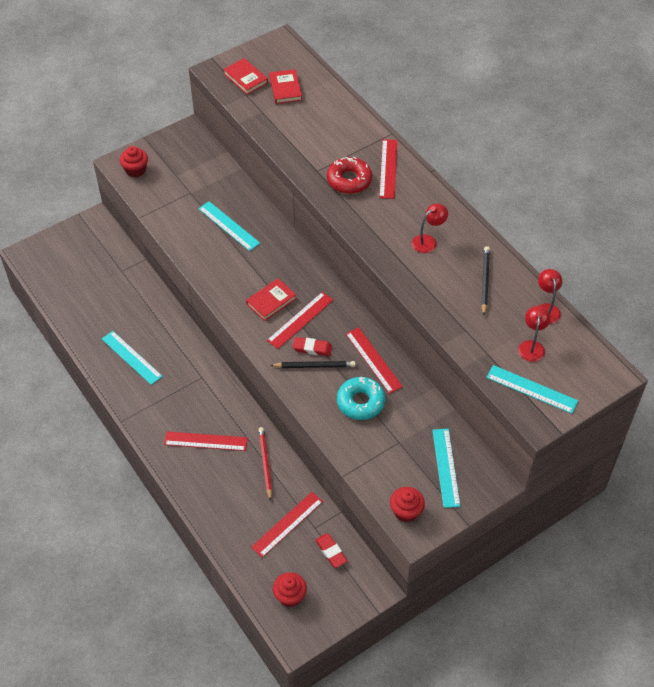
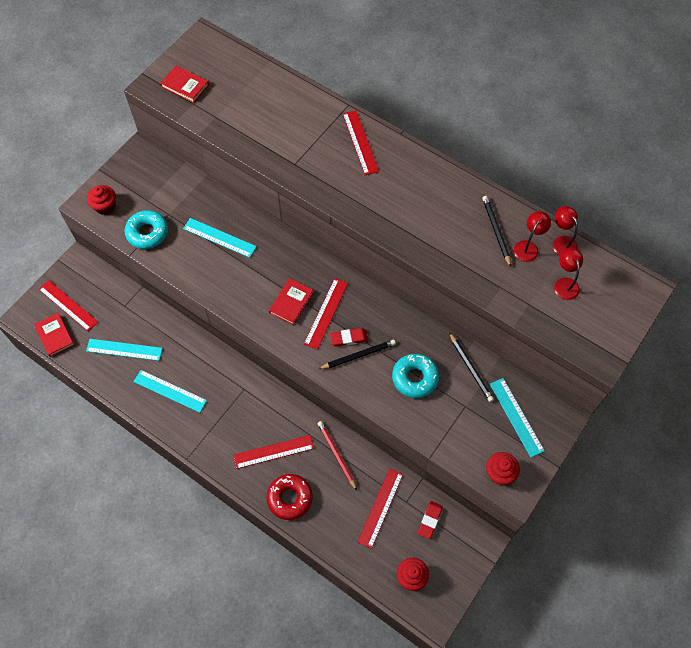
camera: 20 degrees left, 10 degrees up
(164, 203) = (147, 233): none -> turquoise donut
(285, 89) = (228, 86): red book -> red book (55, 336)
(331, 552) = (430, 520): red eraser -> red eraser turned 75 degrees clockwise
(349, 180) = (329, 165): red donut -> red donut (290, 498)
(373, 360) = (409, 332): red ruler -> red ruler (68, 305)
(420, 410) = (471, 368): none -> black pencil
(428, 241) = (428, 206): red lamp -> red lamp (528, 247)
(531, 389) = (583, 327): turquoise ruler -> turquoise ruler (124, 349)

